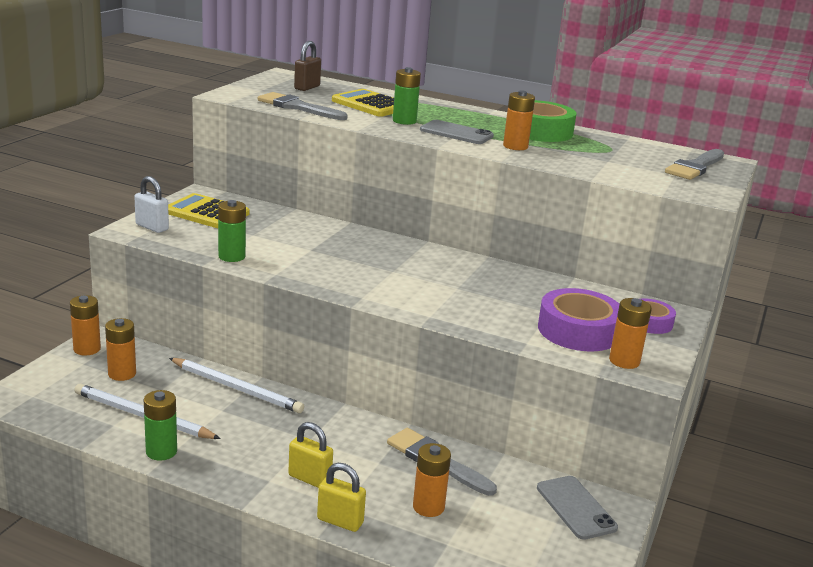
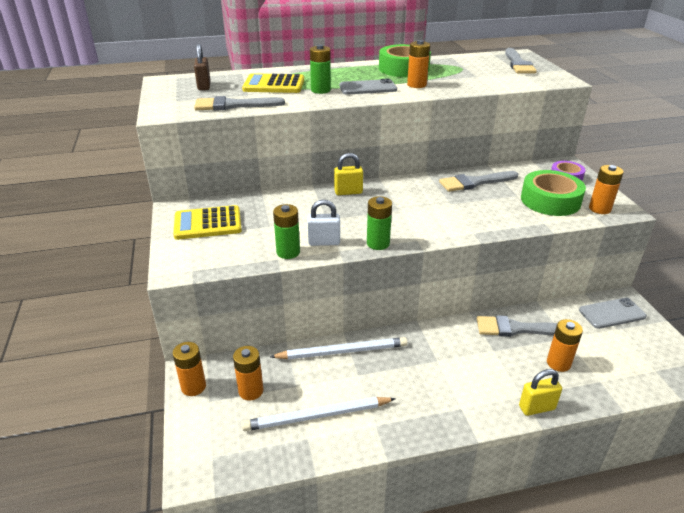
camera: 35 degrees left, 10 degrees up
(152, 227) = (189, 257): white padlock -> white padlock (324, 242)
(161, 451) = (370, 436): green battery -> green battery (378, 243)
(309, 478) = (479, 389): yellow padlock -> yellow padlock (348, 192)
(523, 283) = (474, 182): none -> grey brush
(576, 508) = (612, 313): grey phone -> grey phone turned 45 degrees counterclockwise
(578, 331) = (550, 200): purple tape -> green tape

